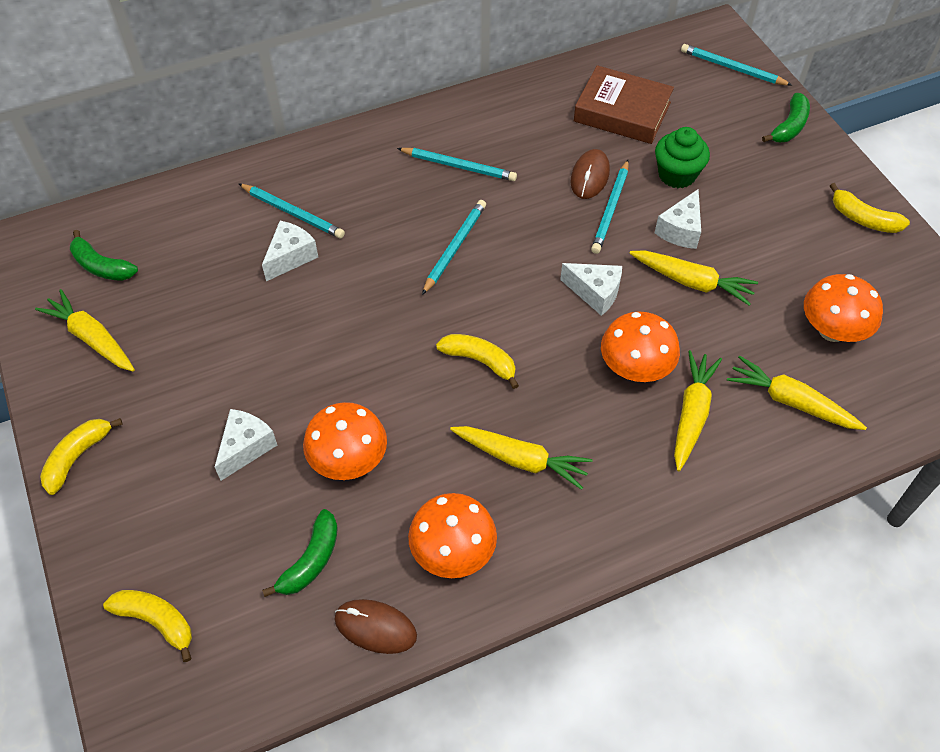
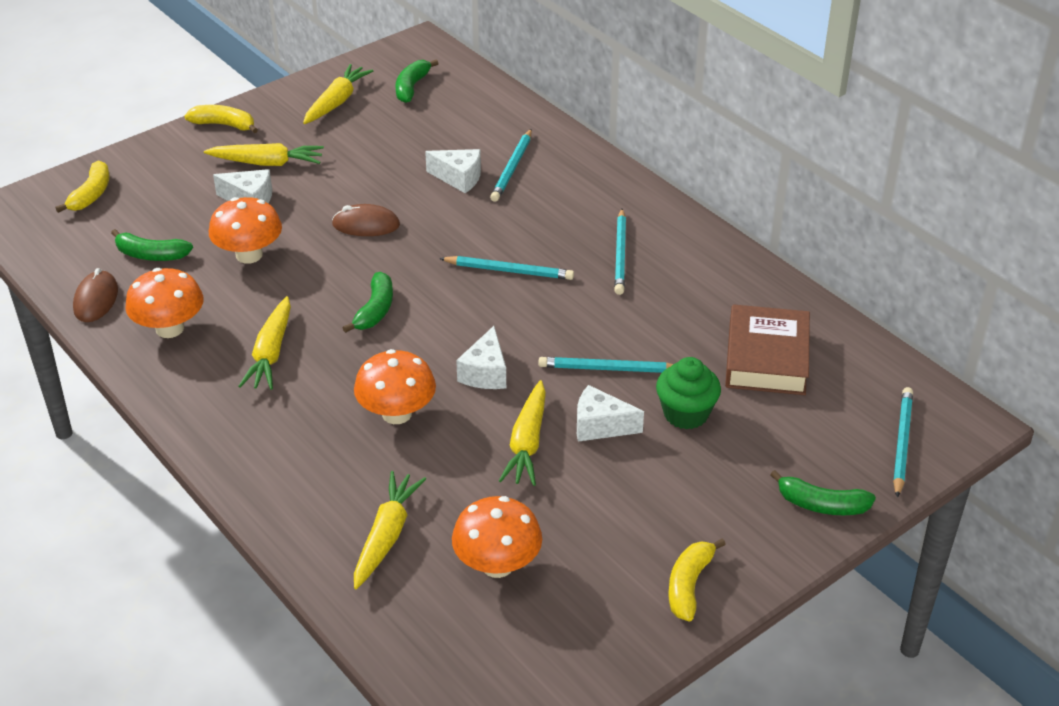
camera: 75 degrees right, 15 degrees down
(480, 361) = (375, 310): yellow banana -> green banana
(589, 176) = (650, 347): brown mouse -> brown mouse (366, 225)
(692, 413) = (351, 461): yellow carrot -> yellow carrot (267, 163)

